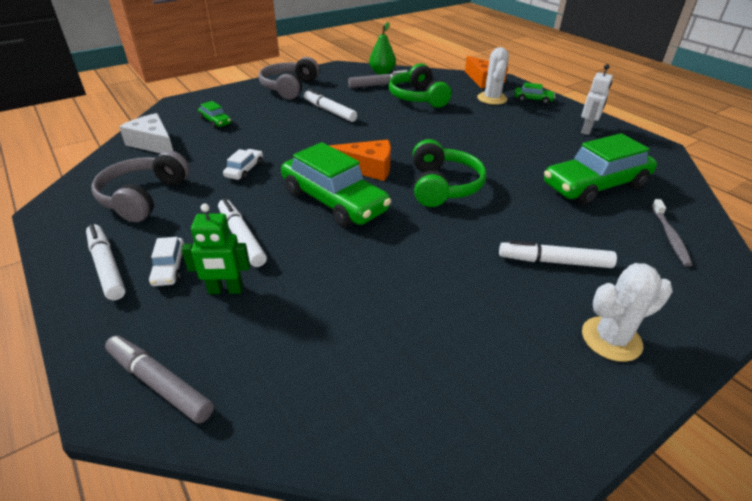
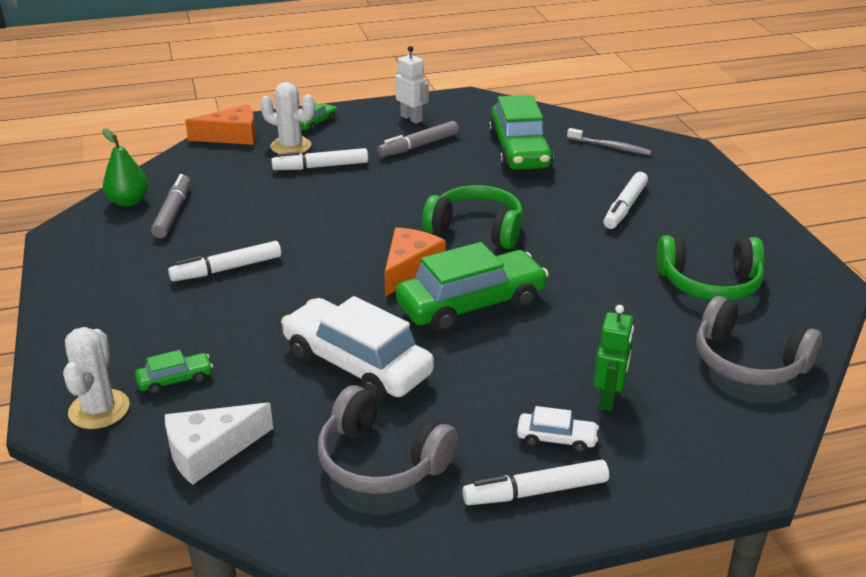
camera: 70 degrees left, 5 degrees down
(159, 384) = (731, 448): grey marker -> grey marker (418, 146)
(241, 238) = (517, 380): white marker -> white marker (321, 167)
(245, 170) = (357, 364): white car -> white car, size x2.24
(289, 88) = (105, 292): grey headphones -> grey headphones (748, 362)
(417, 97) = (243, 193): green headphones -> green headphones (709, 283)
(611, 339) = (720, 213): white cactus -> white cactus (99, 409)

